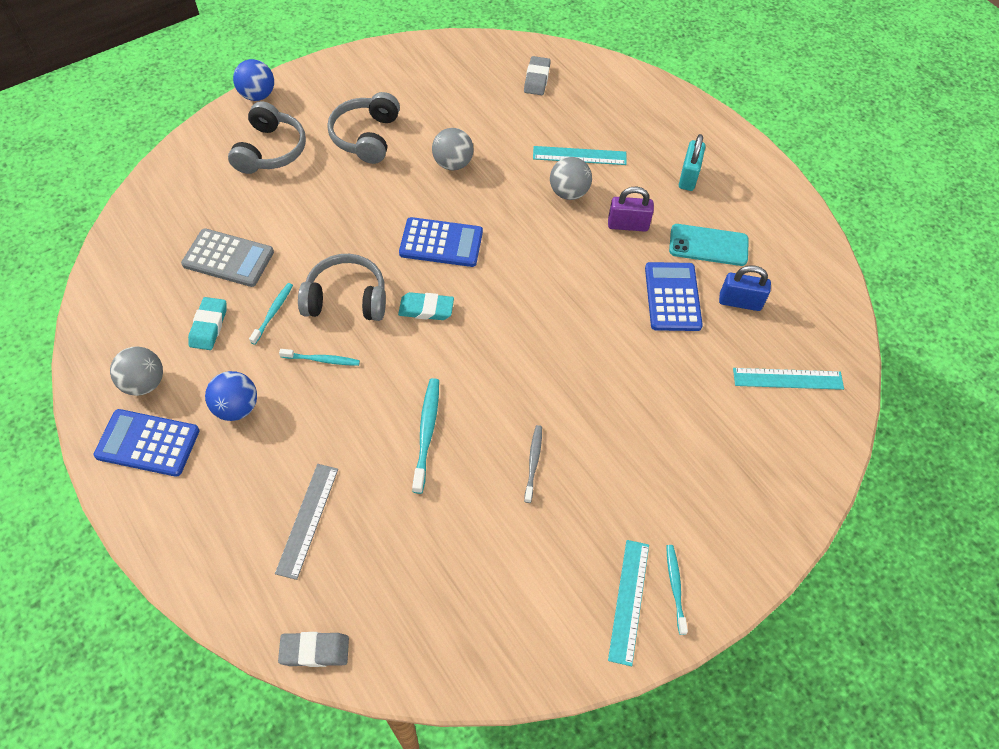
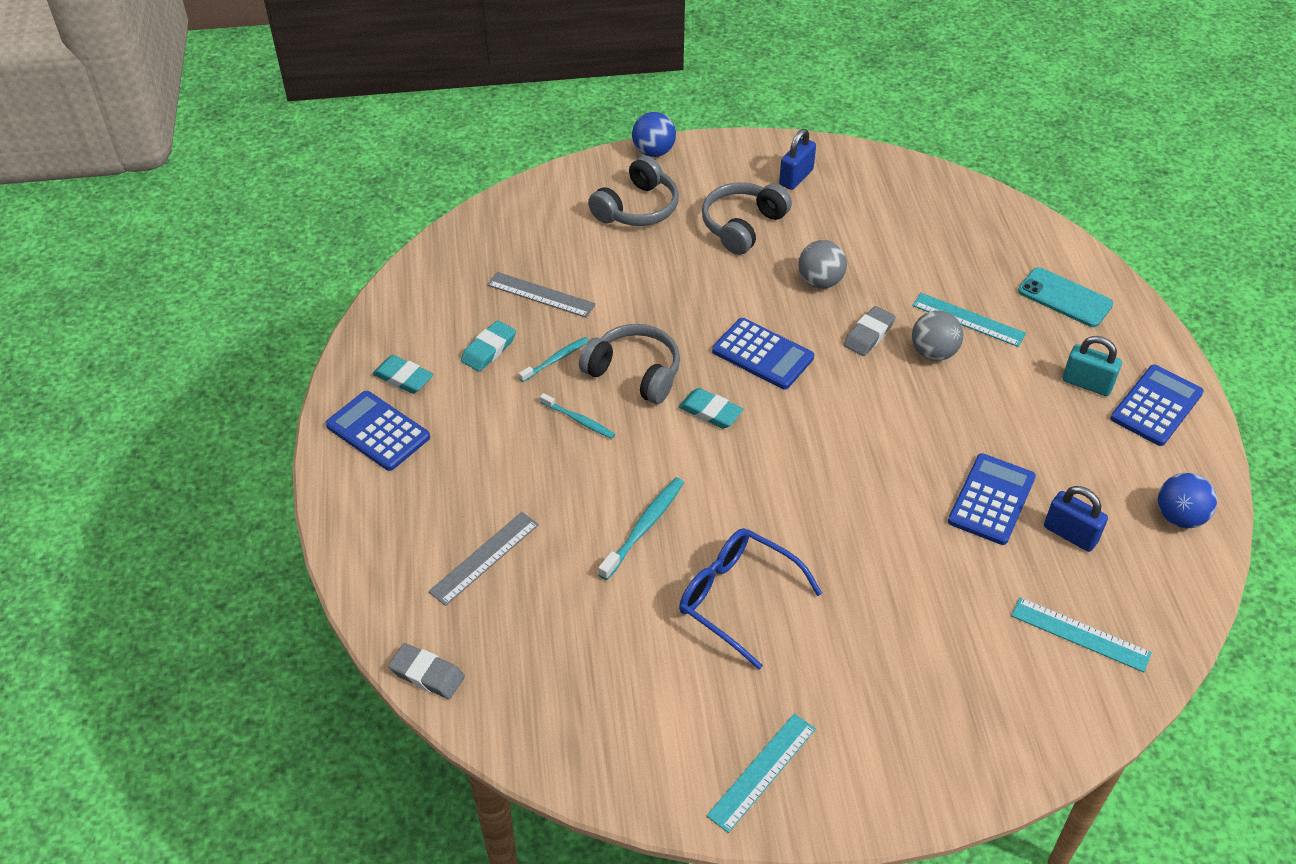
camera: 30 degrees right, 10 degrees down
(144, 383) = (403, 378): grey ball -> turquoise eraser
(228, 258) = (541, 295): grey calculator -> grey ruler
(236, 407) = (474, 432): blue ball -> blue ball (1179, 517)
(387, 80) = (796, 177): none -> blue padlock
(533, 462) = (738, 599): grey toothbrush -> blue glasses
(537, 79) = (965, 226): grey eraser -> grey eraser (869, 334)
(628, 225) = (983, 408): purple padlock -> none
(675, 587) = (820, 782): turquoise toothbrush -> none
(688, 177) = (1087, 384): turquoise padlock -> turquoise padlock turned 75 degrees clockwise
(708, 245) = (1067, 463): turquoise phone -> turquoise phone (1064, 298)
(743, 176) = (1156, 406): none -> blue calculator

